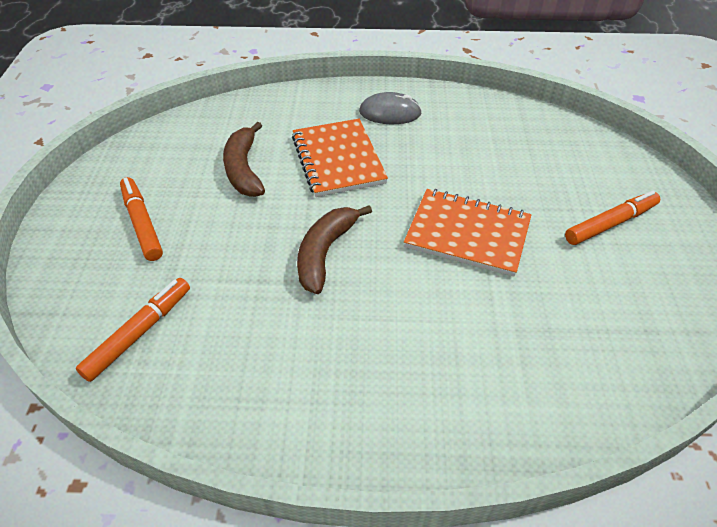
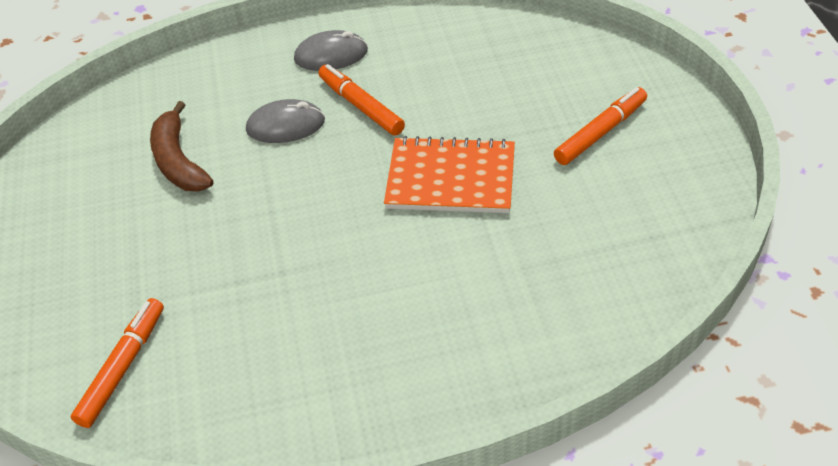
camera: 10 degrees left, 0 degrees up
(142, 223) = (81, 250): orange marker -> orange marker (361, 106)
(325, 252) = (301, 235): brown banana -> none
(338, 160) = (285, 125): orange notebook -> grey mouse

